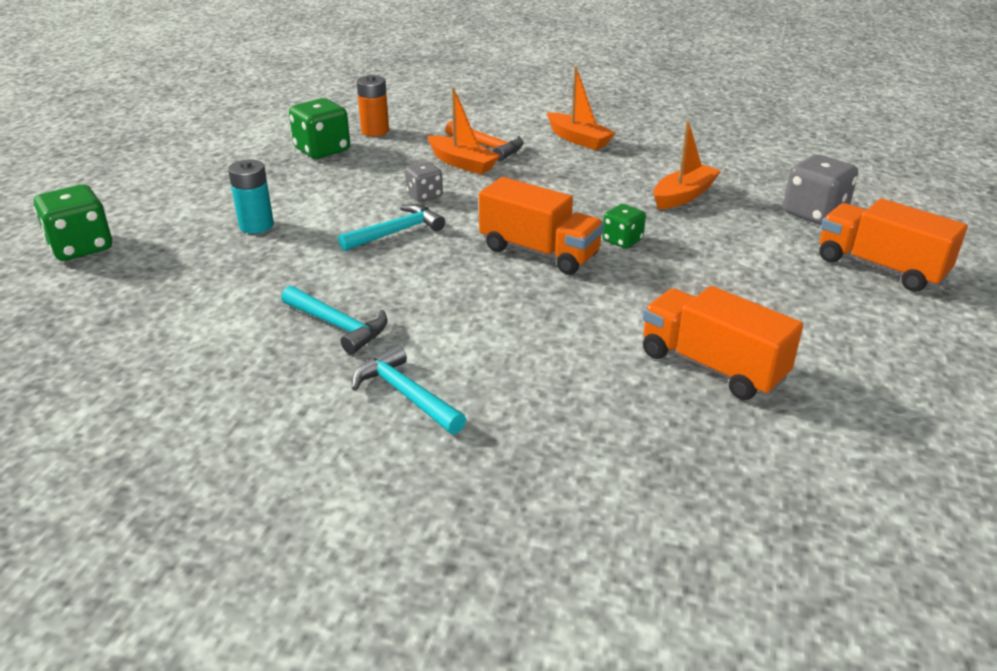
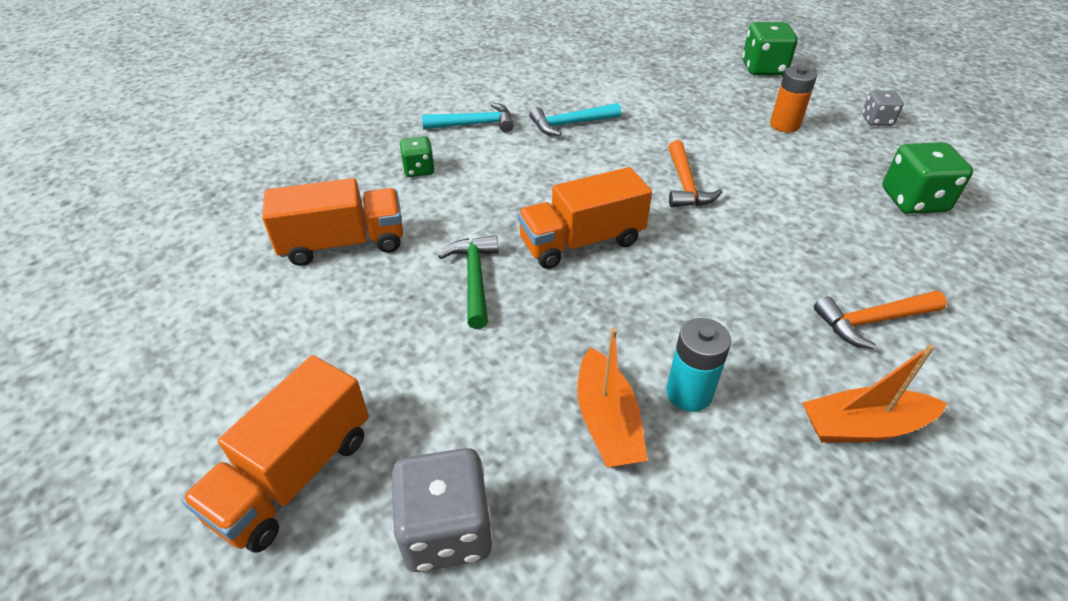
camera: 125 degrees right, 10 degrees up
(256, 225) = (750, 130): turquoise battery -> turquoise battery (689, 393)
(375, 131) = (966, 252): orange battery -> orange battery (784, 125)
(396, 232) = (685, 184): turquoise hammer -> orange hammer
(424, 195) = (753, 224): grey dice -> grey dice (876, 120)
(462, 163) = (826, 279): orange boat -> none
(622, 240) = (552, 303): green dice -> green dice (419, 170)
(648, 280) = (474, 279): none -> green hammer
(880, 268) = (294, 475): orange truck -> orange truck turned 135 degrees clockwise

